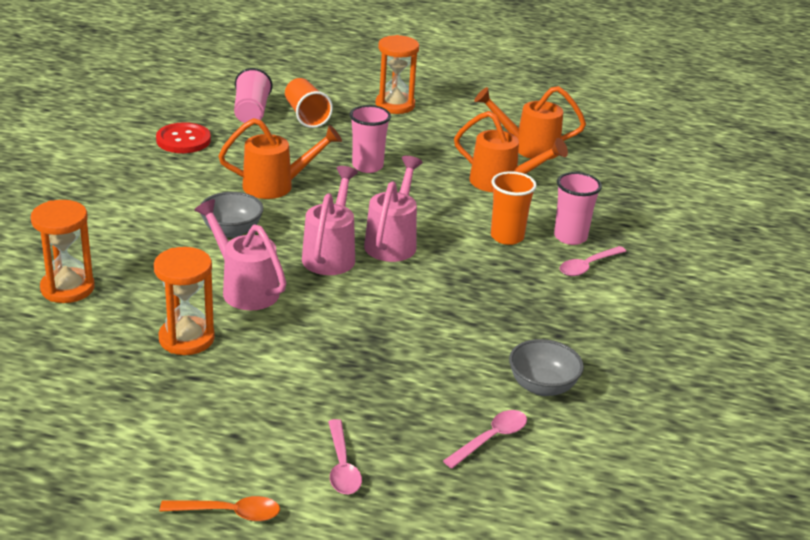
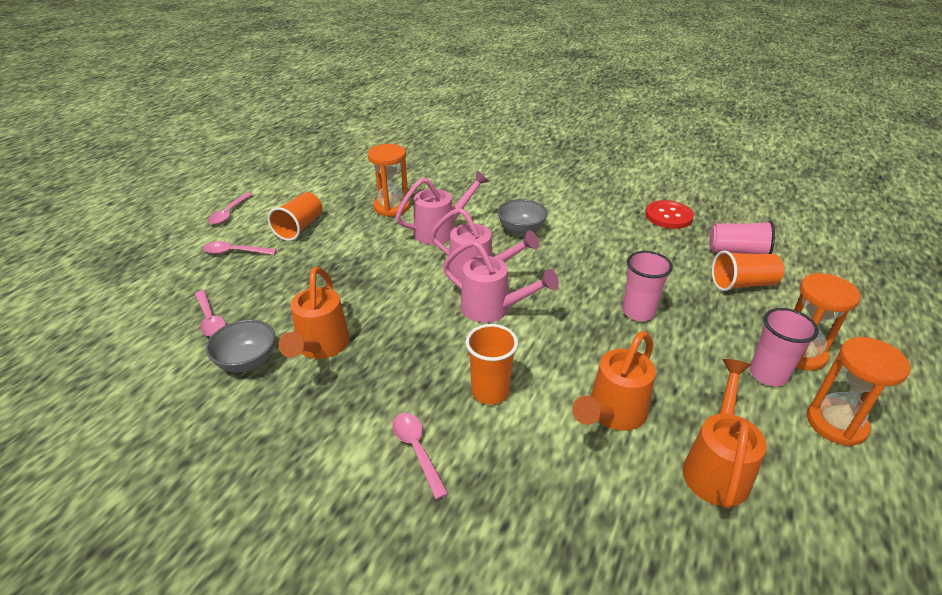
camera: 105 degrees right, 5 degrees up
(67, 288) = (460, 172): orange hourglass -> orange hourglass (836, 423)
(229, 513) = (229, 213): orange spoon -> pink spoon
(260, 417) = (299, 227): none -> orange cup
(276, 186) = (593, 255): orange watering can -> orange watering can (320, 347)
(570, 237) = (481, 451): pink cup -> pink cup (768, 374)

